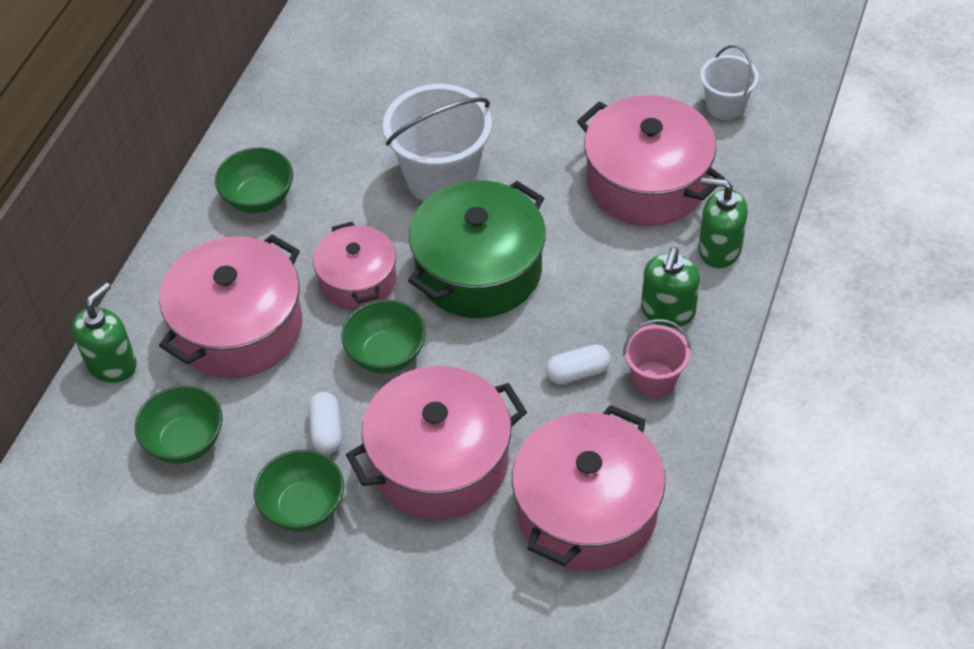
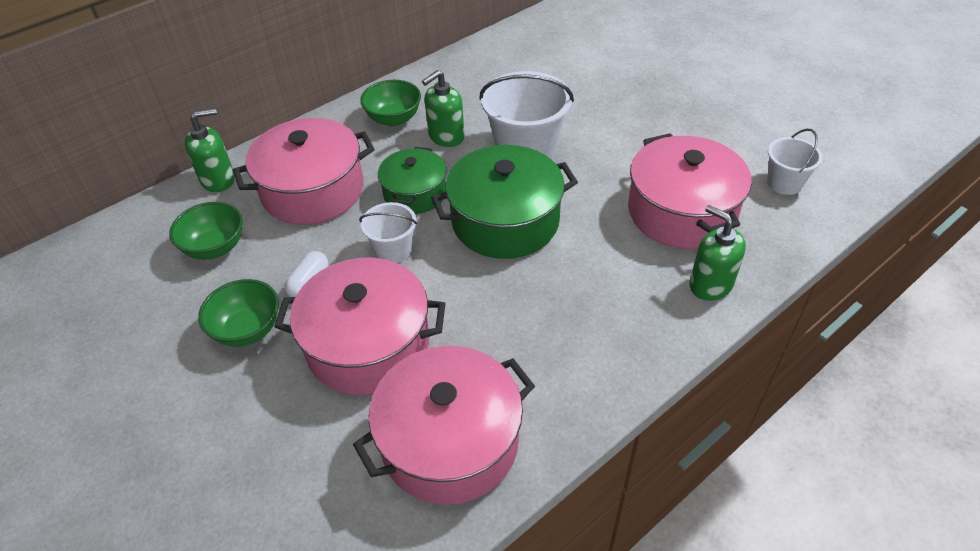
camera: 30 degrees right, 5 degrees down
(358, 280) = (415, 193): pink pot -> green pot
(386, 354) = (393, 250): green bowl -> white bucket
(577, 372) = (525, 327): white capsule -> none
(654, 379) = (584, 362): pink bucket -> none
(667, 311) = (633, 313): green soap dispenser -> green soap dispenser (446, 136)

